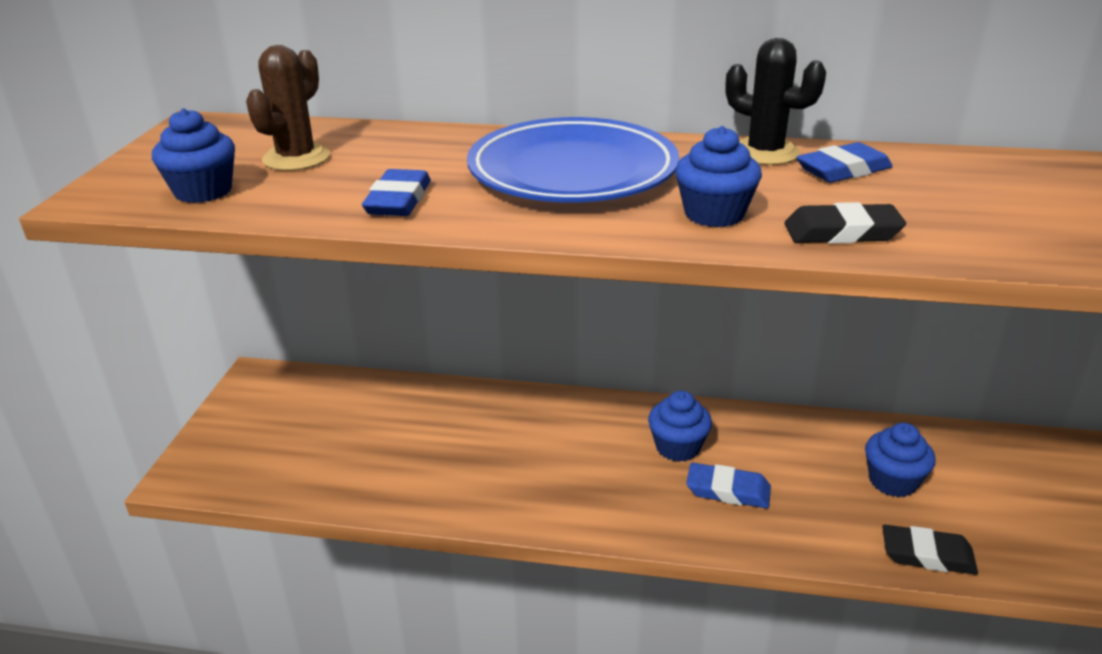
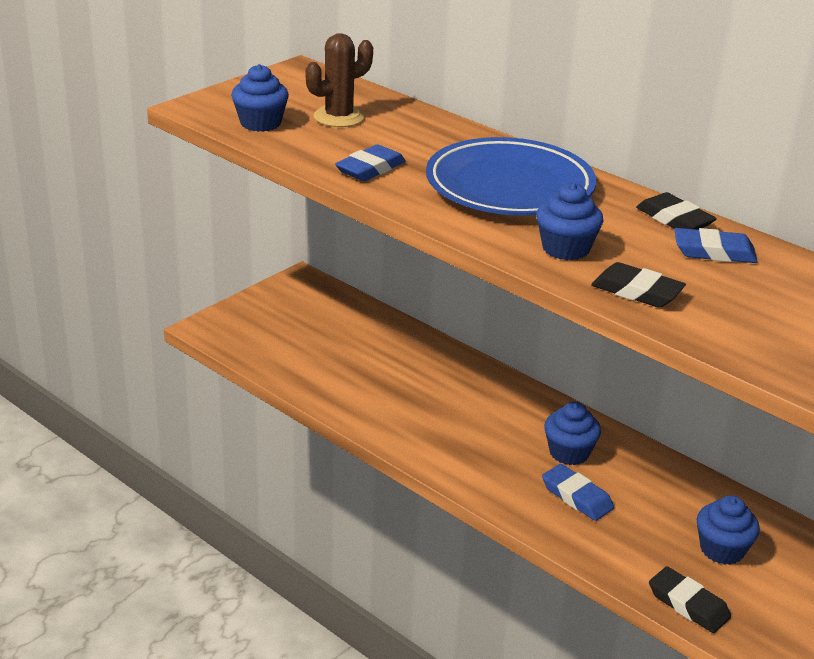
camera: 30 degrees right, 0 degrees up
(765, 152) = (674, 219): black cactus -> black eraser

